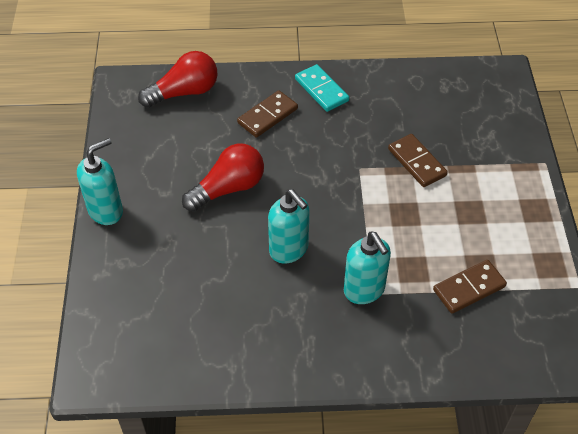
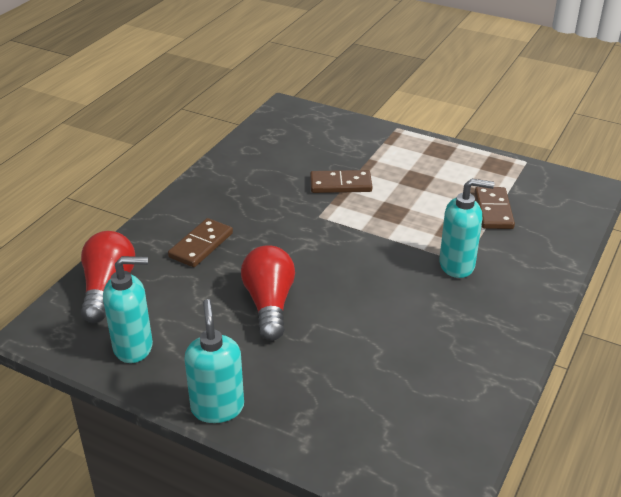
camera: 60 degrees left, 15 degrees down
(267, 116) = (201, 245): brown domino -> brown domino turned 45 degrees clockwise
(289, 249) = (378, 292): turquoise soap dispenser -> turquoise soap dispenser (134, 347)
(321, 90) = (203, 202): turquoise domino -> none

